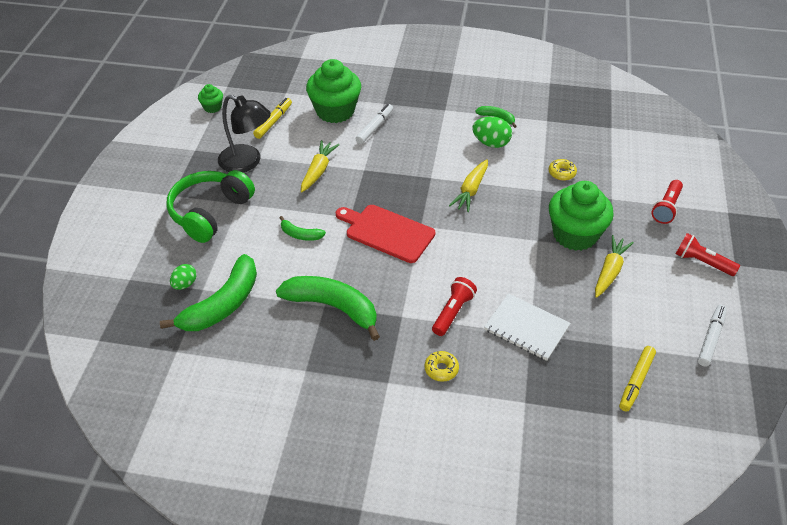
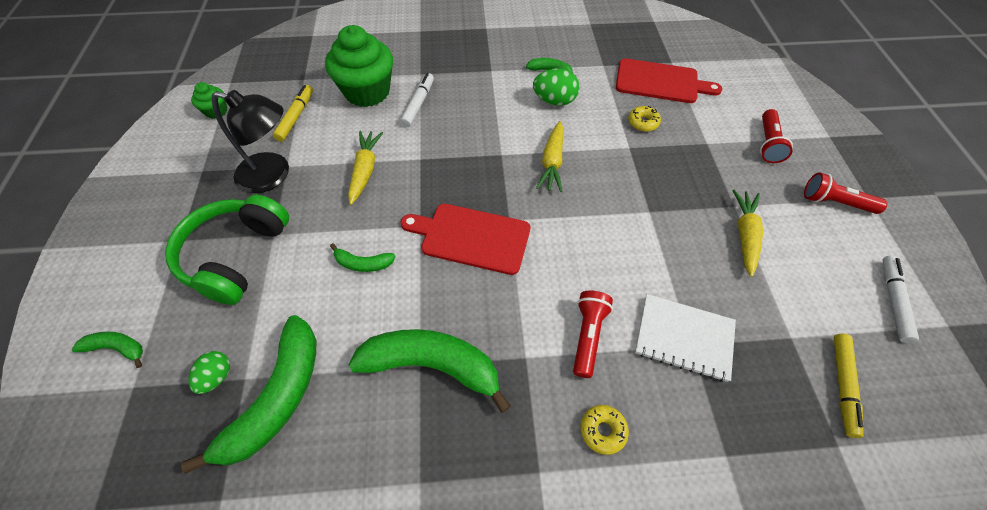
camera: 15 degrees left, 10 degrees up
(122, 254) = (117, 348): none -> green banana
(575, 235) = (687, 196): green cupcake -> none
(593, 143) = (660, 82): none -> red cutting board

